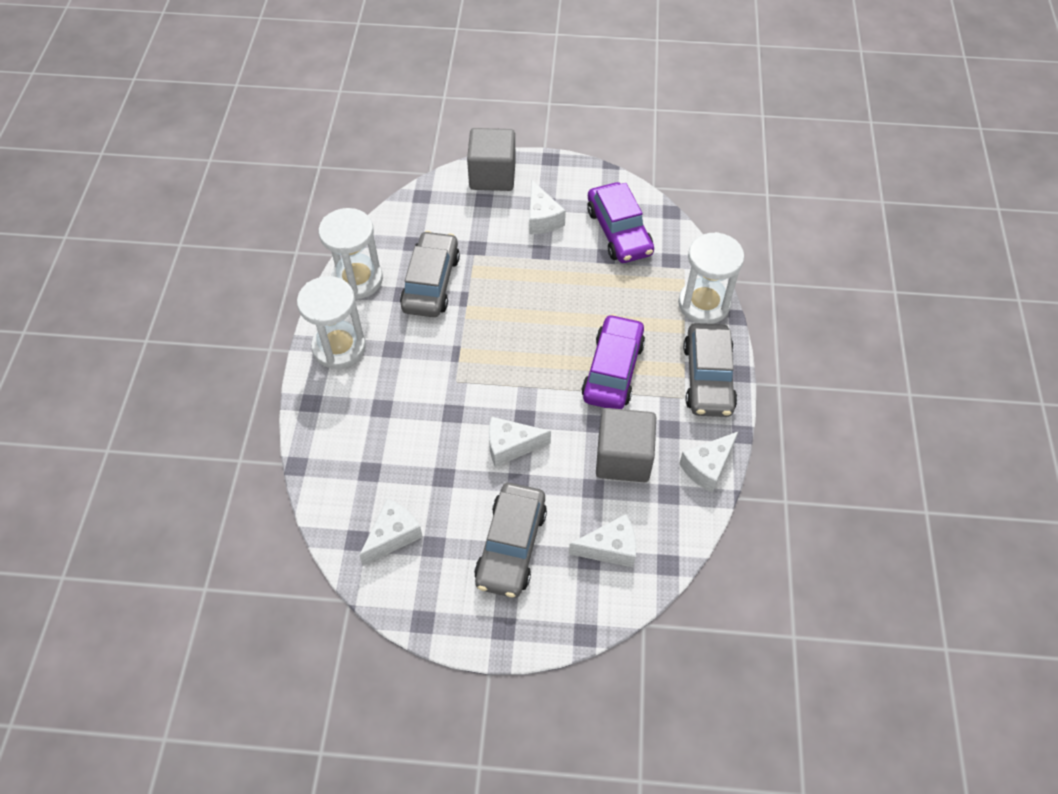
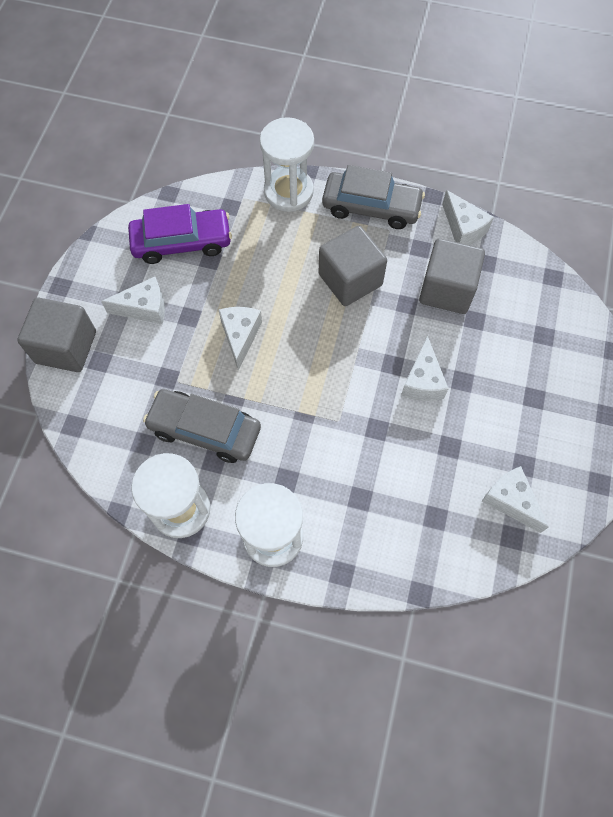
camera: 80 degrees left, 10 degrees up
(511, 546) = (528, 396): grey car -> none
(610, 548) = (535, 317): white cheese -> white cheese (240, 336)
(613, 370) = (350, 280): purple car -> grey cube

